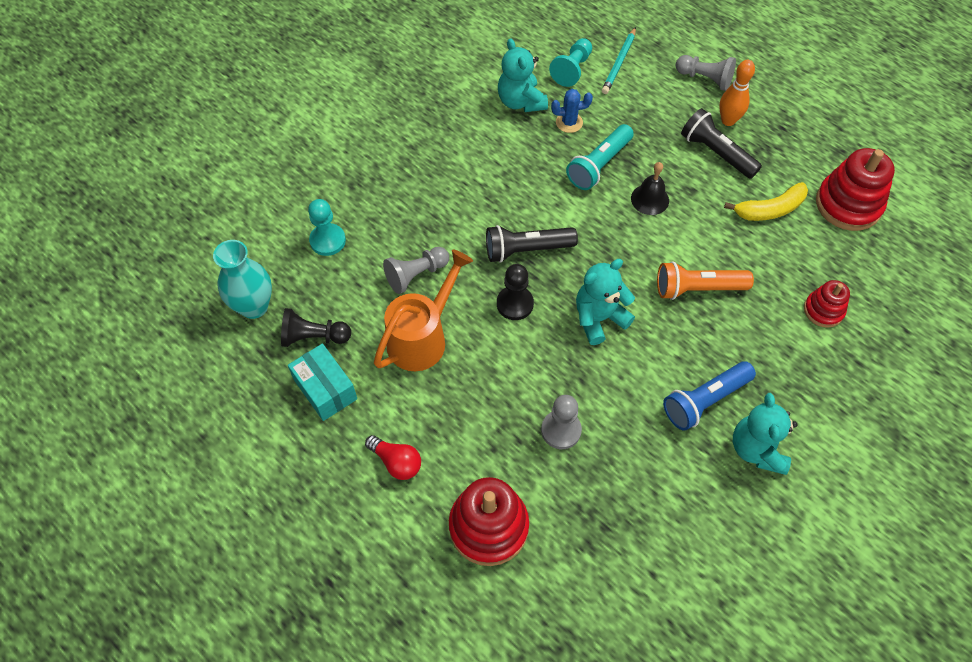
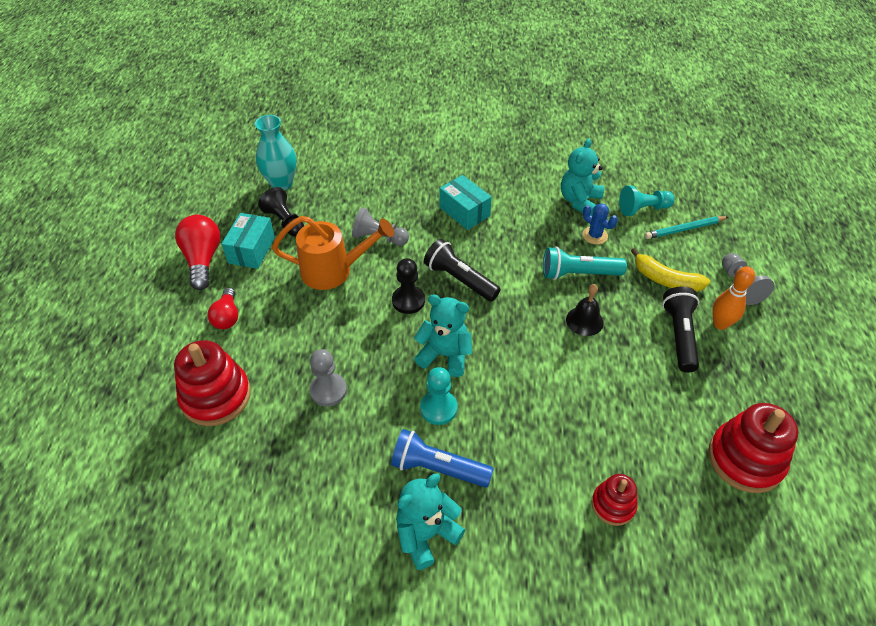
camera: 50 degrees right, 10 degrees down
(295, 441) = (203, 260): none -> red light bulb
(327, 241) = (361, 183): turquoise pawn -> turquoise pawn (438, 408)
(449, 189) = (464, 212): none -> turquoise box
(698, 288) = (537, 400): orange flashlight -> none
(770, 209) = (669, 404): yellow banana -> yellow banana (666, 280)

